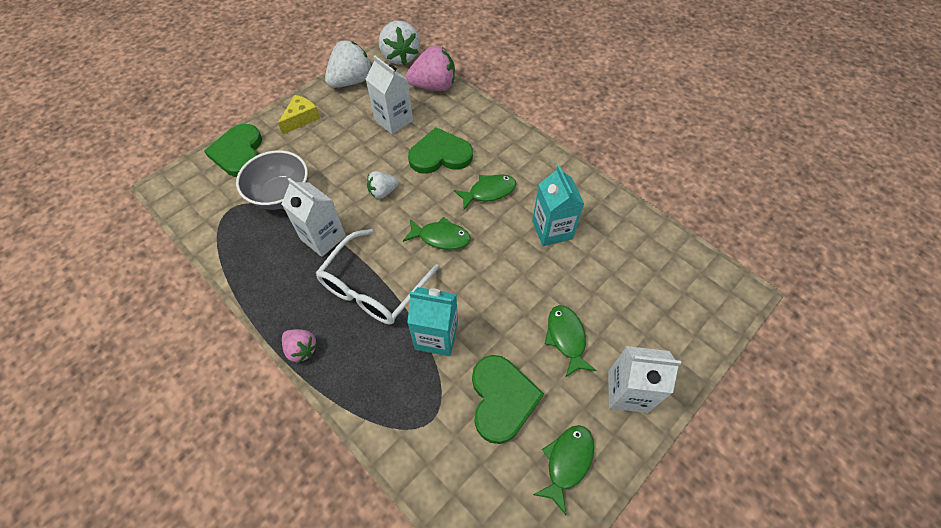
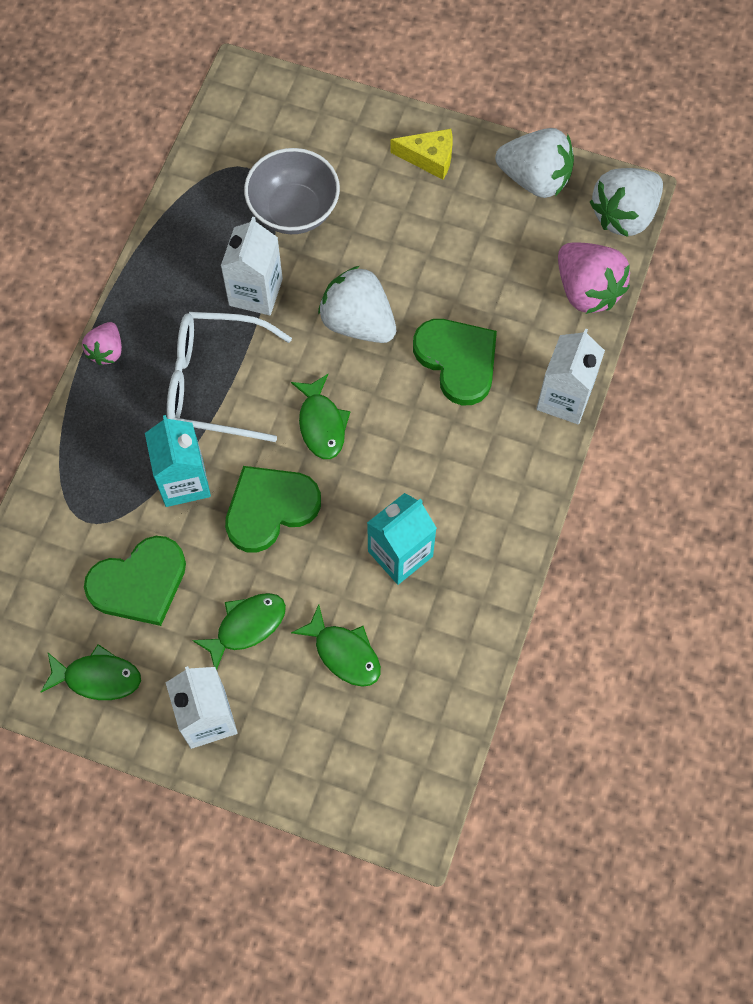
camera: 65 degrees right, 10 degrees up
(239, 153) = (333, 123): green heart -> green heart (270, 508)
(383, 192) = (358, 322): white strawberry -> white strawberry, size x1.78
(393, 120) = (489, 271): white carton -> white carton (564, 398)
(489, 192) = (424, 450): green fish -> green fish (344, 653)

